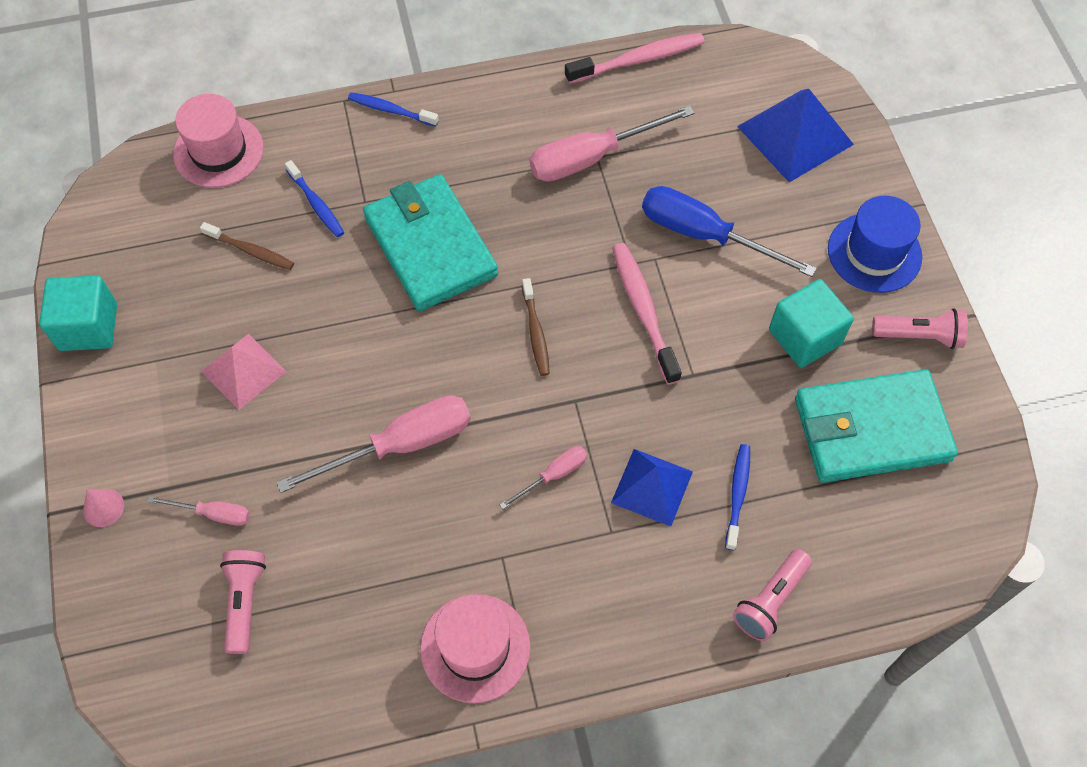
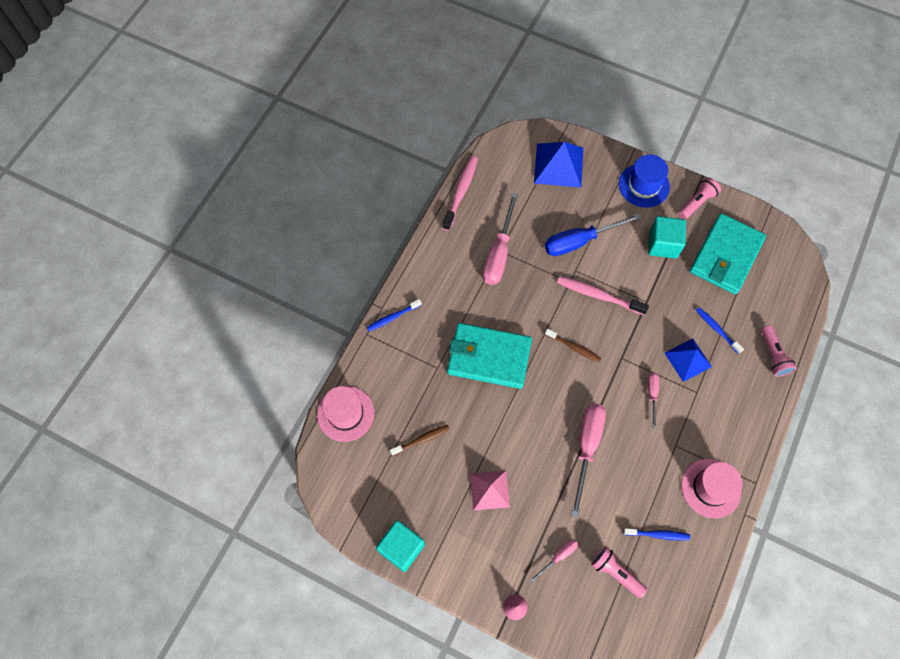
camera: 50 degrees left, 5 degrees up
(316, 204) = (419, 390): blue toothbrush -> blue toothbrush (657, 534)

